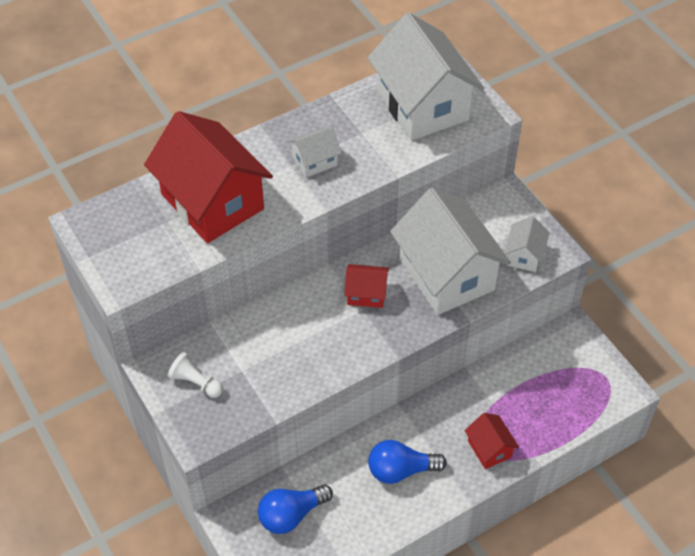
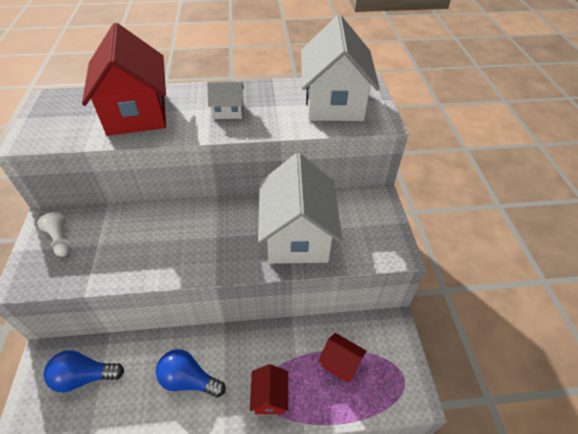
camera: 25 degrees right, 5 degrees down
(366, 294) = (227, 226): red house -> red house (340, 363)
(524, 255) = (369, 245): white house -> none

